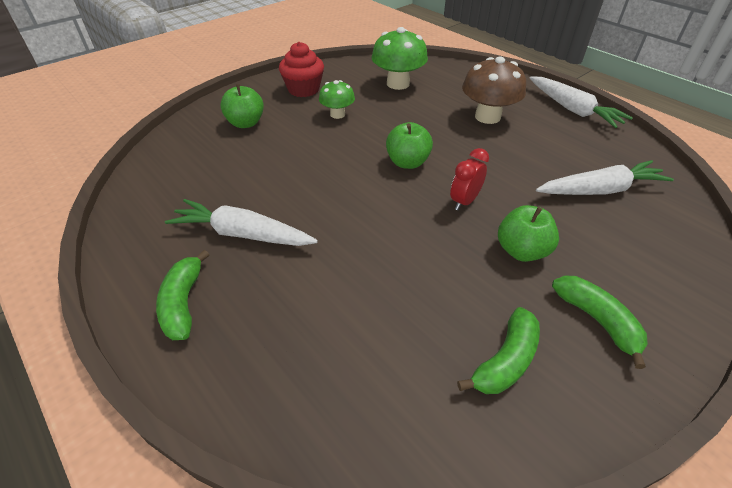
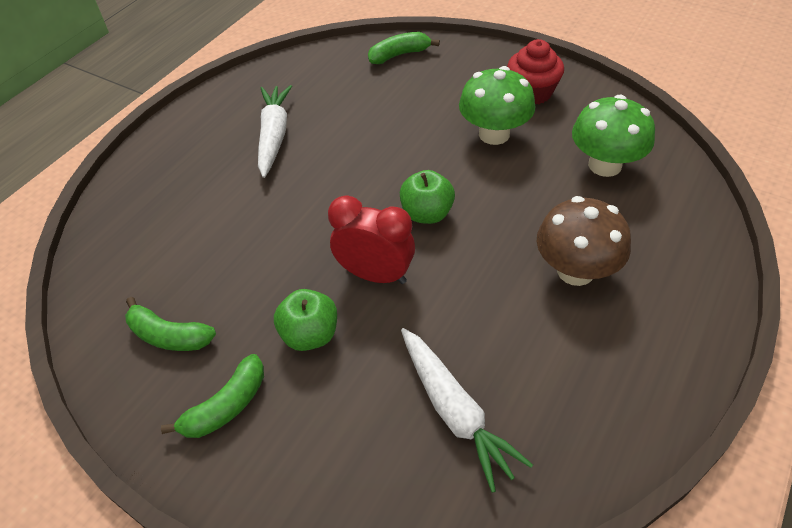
camera: 75 degrees right, 5 degrees up
(183, 303) = (194, 134): green banana -> green banana (399, 55)
(245, 123) = (437, 78): green apple -> none
(337, 114) = (494, 134): green mushroom -> green mushroom, size x1.68
(464, 201) = (375, 275): red clock -> red clock, size x1.55
(572, 109) = (667, 374): white carrot -> none

